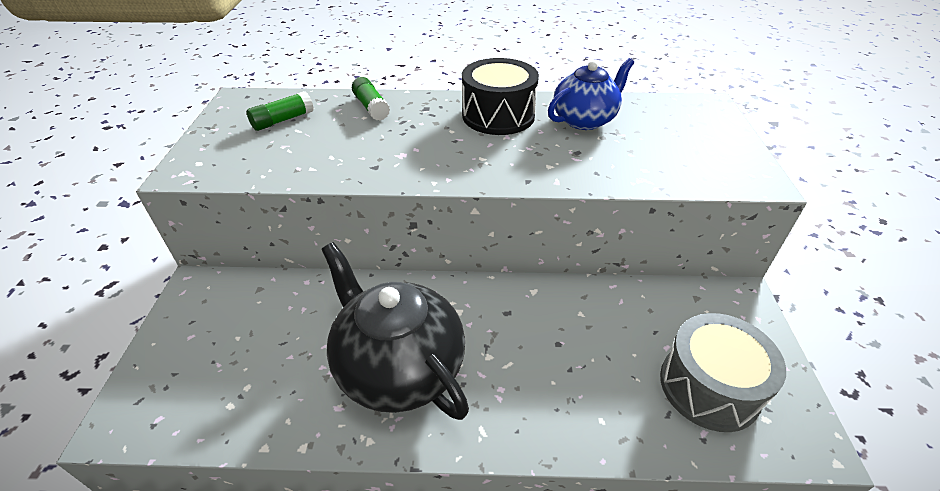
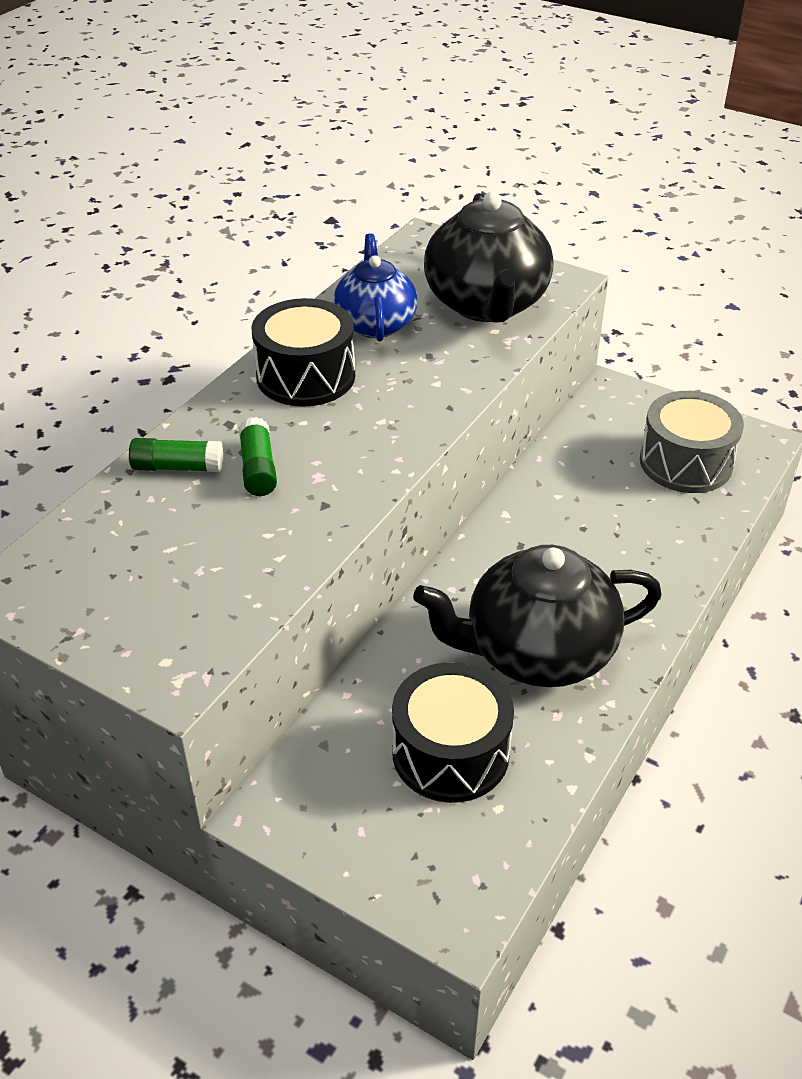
camera: 60 degrees left, 0 degrees up
(274, 355) = (450, 752): none -> black drum
(283, 120) = (127, 556): green glue stick -> green glue stick (258, 468)
(671, 155) = (487, 304): none -> black teapot

